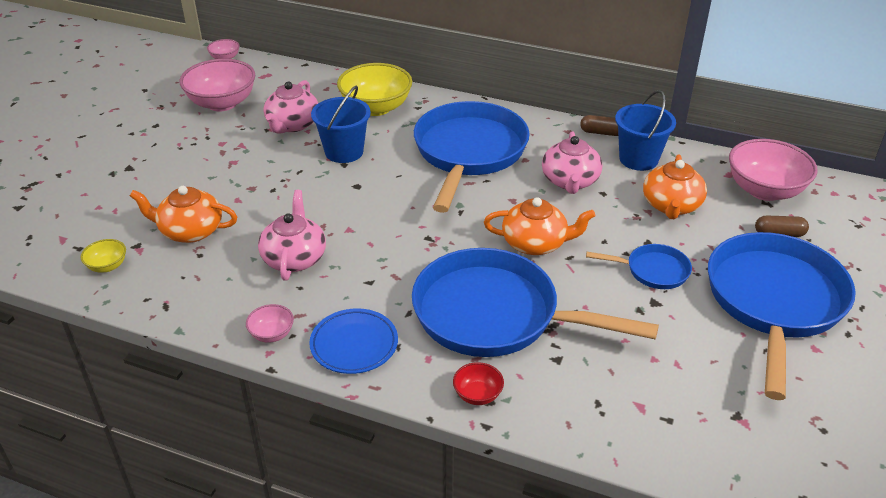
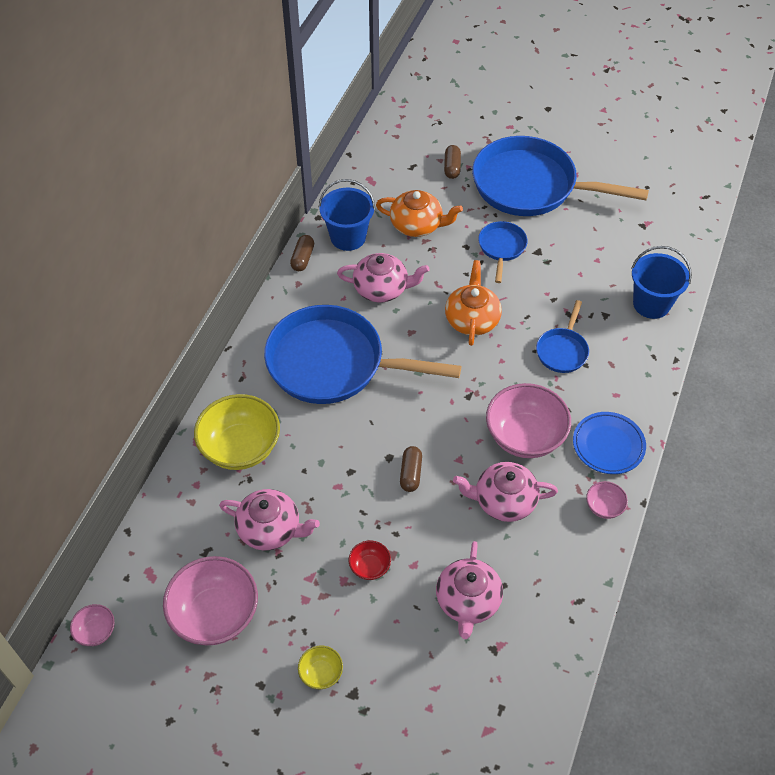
camera: 90 degrees left, 15 degrees up
(107, 266) = (528, 669): yellow bowl -> yellow bowl (321, 673)
(190, 231) = (468, 601): orange teapot -> pink teapot
(336, 198) = (411, 473): none -> brown capsule
(344, 152) = (328, 473): blue bucket -> blue bucket (651, 304)
(477, 395) = (648, 364): red bowl -> red bowl (370, 567)
(495, 314) = (562, 350): blue pan -> blue pan, size x0.46
(764, 190) = (395, 164): pink bowl -> pink bowl (525, 436)

